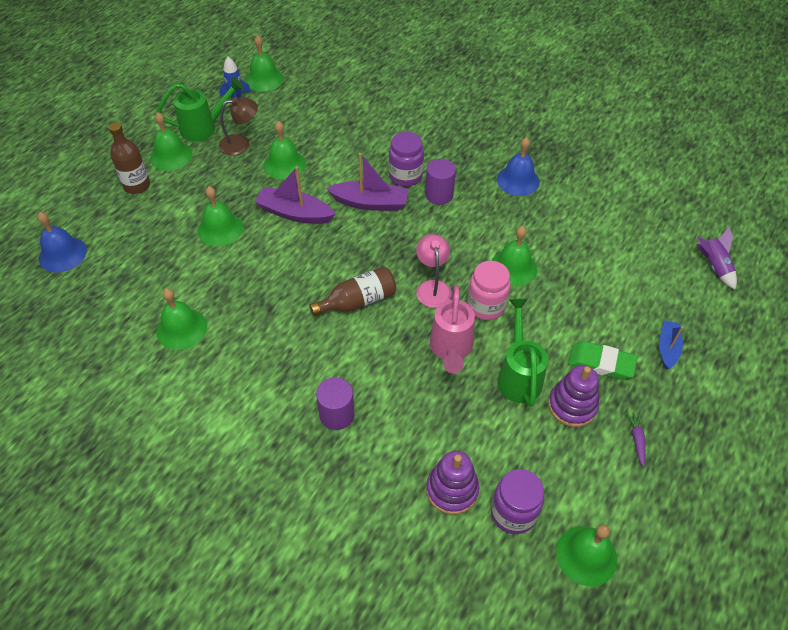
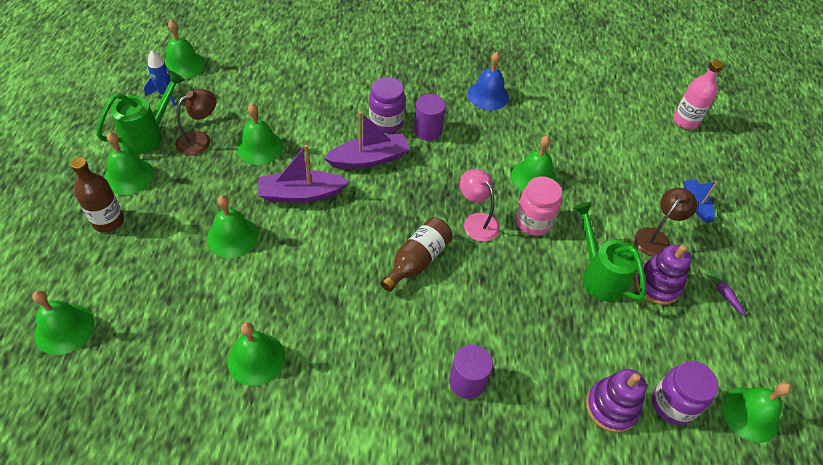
camera: 30 degrees left, 0 degrees up
(62, 254) = (64, 329): blue bell -> green bell
(450, 350) = (528, 275): pink watering can -> none
(601, 363) = (656, 237): green eraser -> brown lamp
(713, 266) = (685, 121): purple rocket -> pink bottle

